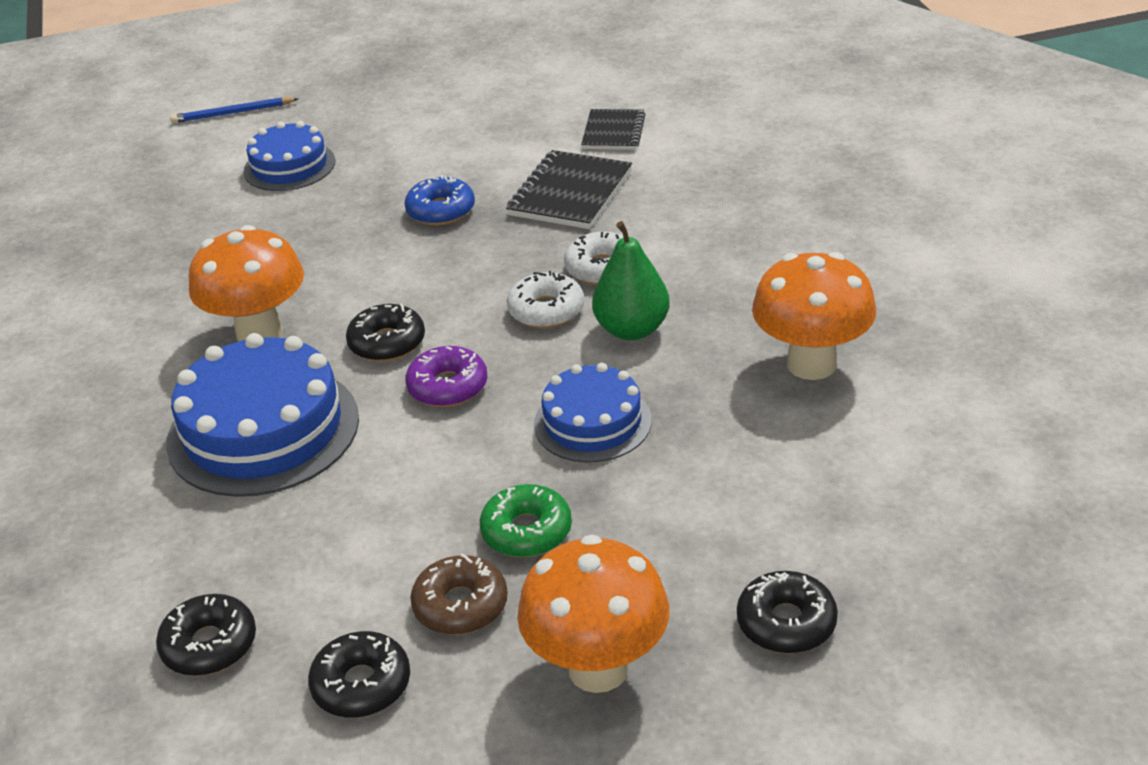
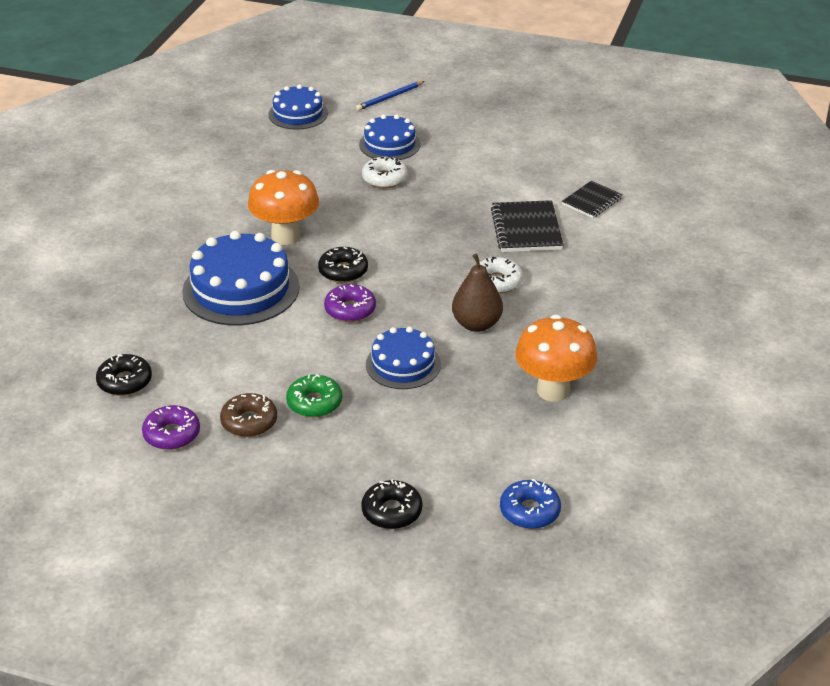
camera: 30 degrees right, 0 degrees up
(122, 177) = (298, 114): none -> blue cake
(232, 113) = (390, 97): blue pencil -> blue pencil turned 60 degrees counterclockwise
(361, 685) = (172, 434): black donut -> purple donut
(441, 210) = (444, 207): blue donut -> blue donut (529, 511)
(546, 310) = (442, 292): white donut -> white donut (384, 178)
(570, 193) = (526, 229): black notebook -> black notebook turned 60 degrees counterclockwise
(598, 668) = (281, 484): orange mushroom -> none
(632, 329) = (476, 324): green pear -> brown pear

